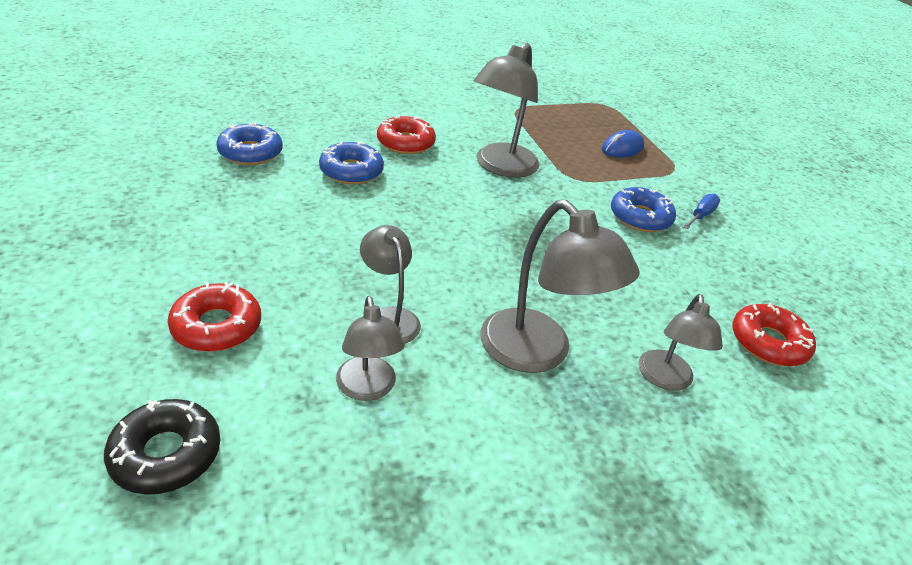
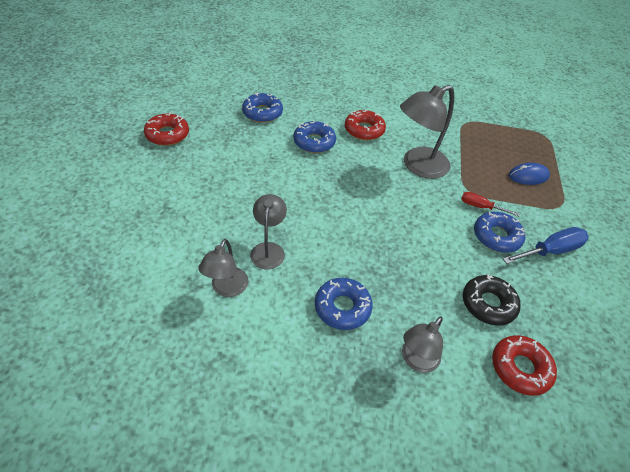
camera: 30 degrees right, 10 degrees up
(166, 454) = (108, 283): black donut -> black donut (488, 304)
(217, 326) = (175, 221): red donut -> red donut (167, 134)
(538, 353) = (342, 307): grey lamp -> blue donut
(600, 192) = (480, 207): none -> red screwdriver
(701, 215) = (550, 251): blue screwdriver -> blue screwdriver, size x1.62

